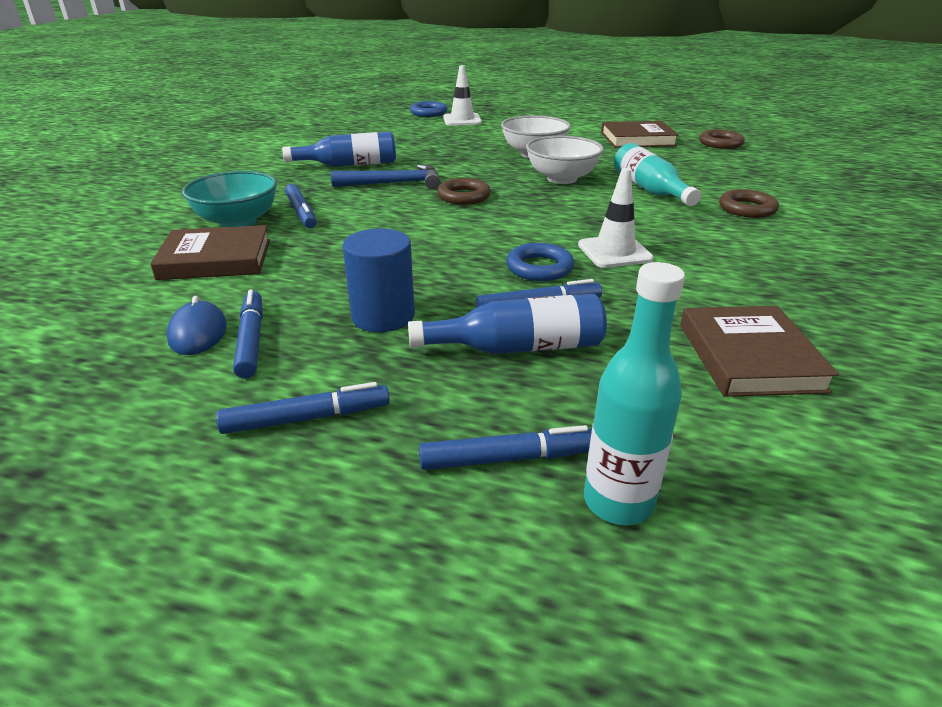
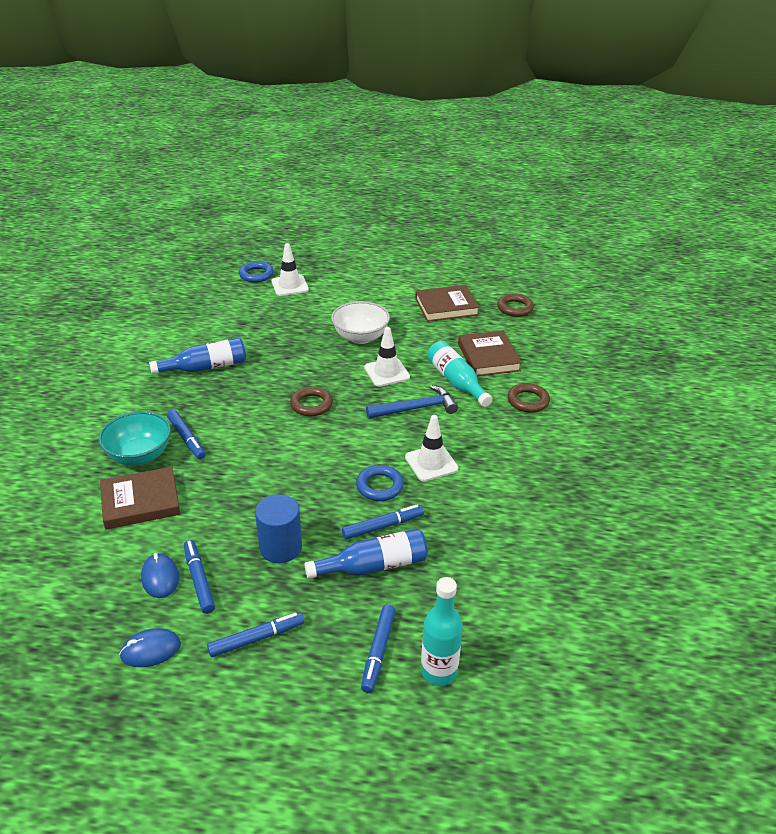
camera: 10 degrees left, 5 degrees up
(134, 415) = (150, 650): none -> blue mouse
(394, 183) = (251, 392): blue hammer -> blue hammer (416, 408)
(508, 458) = (378, 651): blue marker -> blue marker turned 120 degrees clockwise
(562, 178) = (387, 372): white bowl -> white traffic cone
(749, 357) = (515, 557): brown book -> brown book (488, 357)

